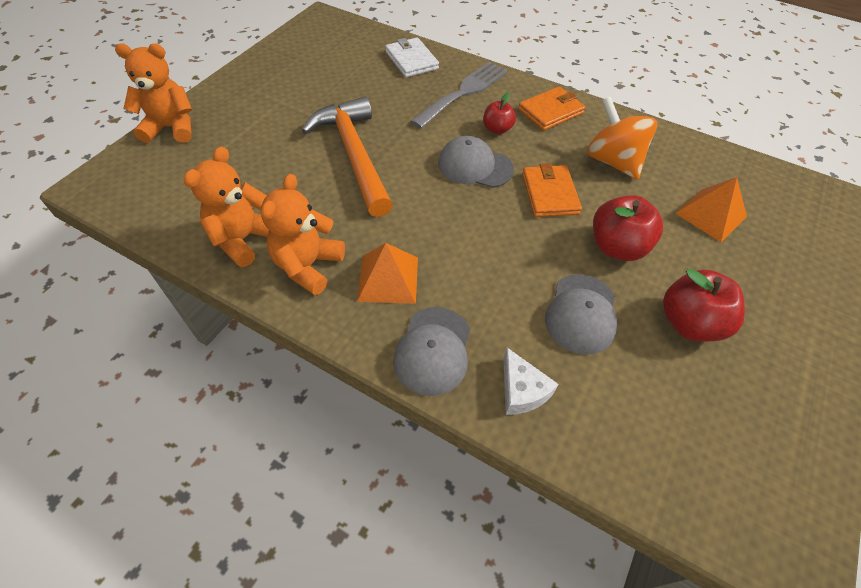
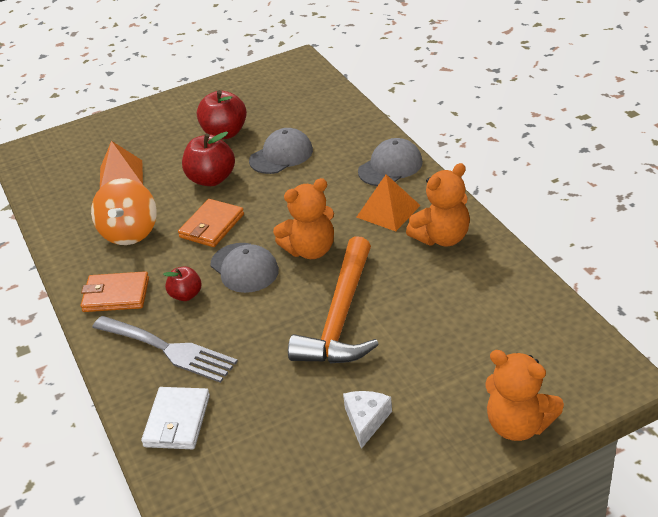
camera: 140 degrees left, 15 degrees down
(243, 239) = (484, 274): orange teddy bear -> orange teddy bear (310, 250)
(464, 92) = (169, 350): grey fork -> grey fork turned 135 degrees counterclockwise
(521, 391) = (355, 136): white cheese -> white cheese (366, 420)

